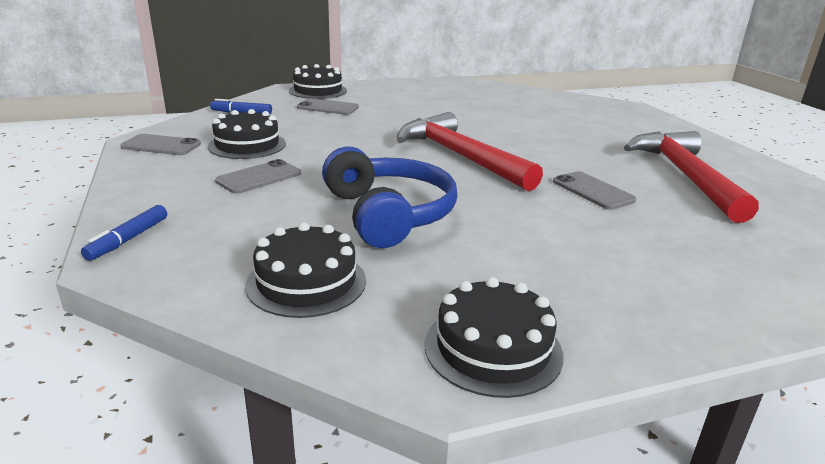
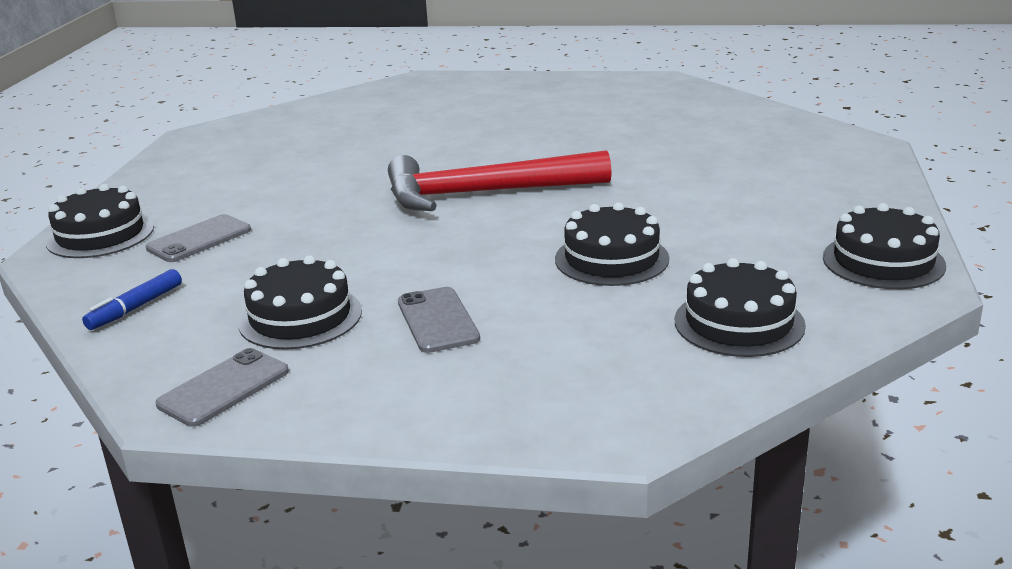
camera: 60 degrees left, 0 degrees up
(128, 239) = (569, 424): blue marker -> none
(388, 214) = (611, 259): blue headphones -> black cake
(593, 191) = (630, 156): grey phone -> none
(685, 176) = (628, 113): red hammer -> none

